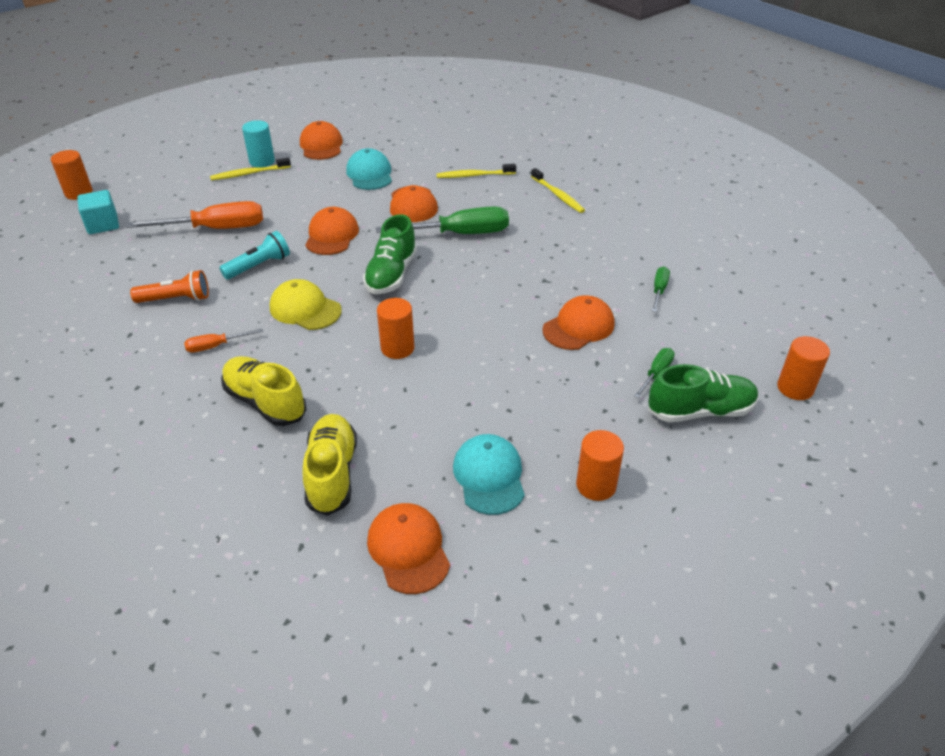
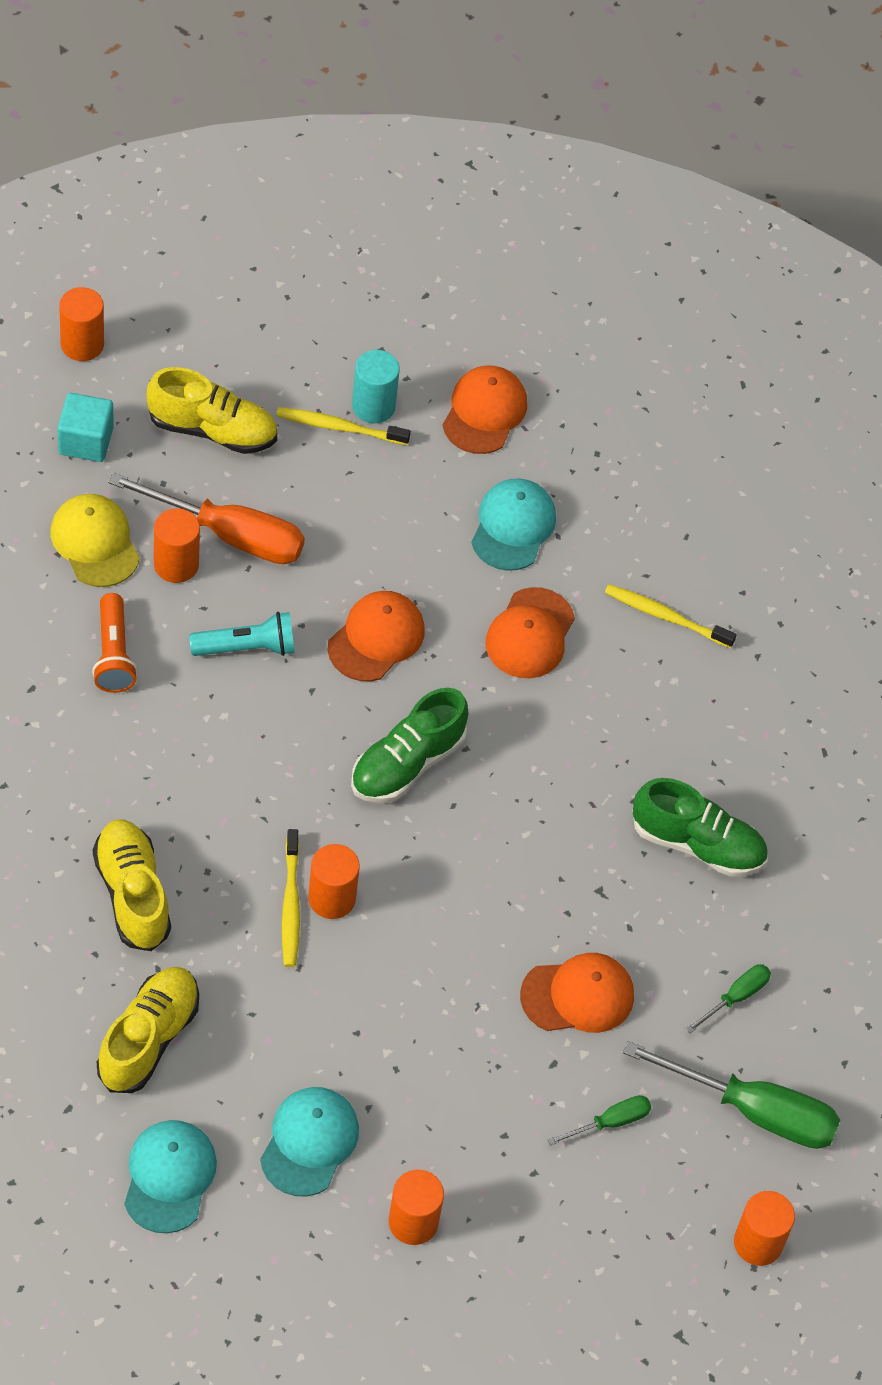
camera: 25 degrees right, 15 degrees up
(176, 299) = (114, 654): orange flashlight -> orange flashlight turned 60 degrees clockwise
(178, 197) = (212, 430): none -> yellow shoe
(191, 250) = (176, 564): none -> orange cylinder
(216, 346) = (121, 769): orange screwdriver -> none
(305, 309) = (260, 765): yellow cap -> yellow cap (95, 542)
(408, 549) = (169, 1177): orange cap -> turquoise cap
(459, 234) = (552, 735): green screwdriver -> green screwdriver (753, 1110)
(558, 195) = (756, 733): yellow toothbrush -> yellow toothbrush (290, 905)
(700, 411) = (613, 1203): green shoe -> green shoe (697, 844)

